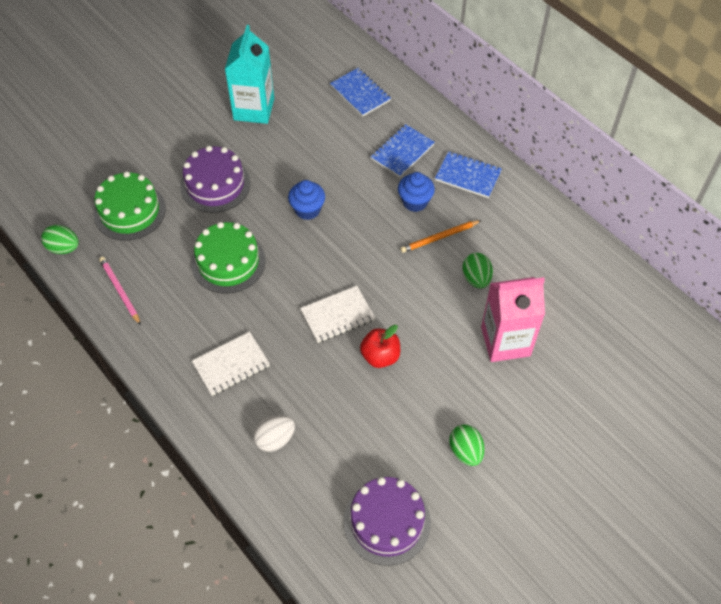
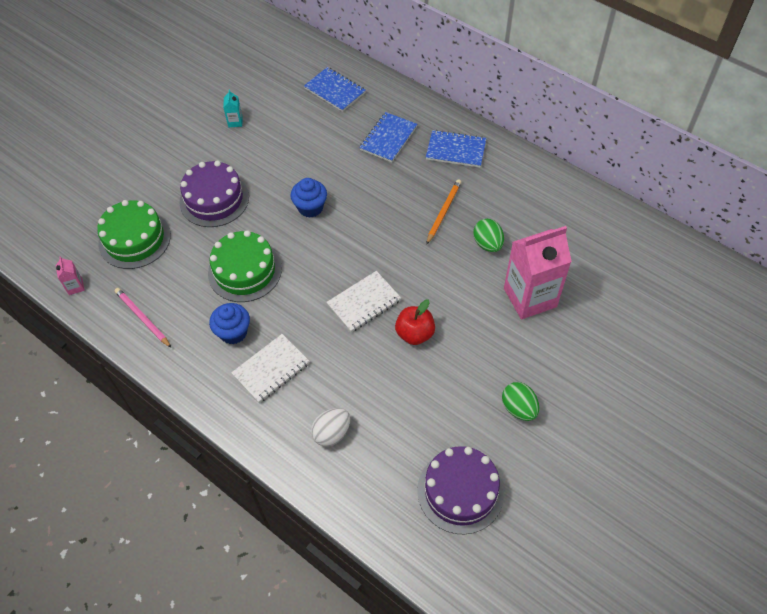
camera: 10 degrees left, 0 degrees up
(64, 248) = (75, 286): green egg -> pink carton
(254, 109) = (235, 122): turquoise carton -> turquoise carton, size x0.40
(415, 202) = (412, 183): blue cupcake -> blue cupcake (233, 332)
(439, 237) = (443, 212): orange pencil -> orange pencil turned 150 degrees clockwise

